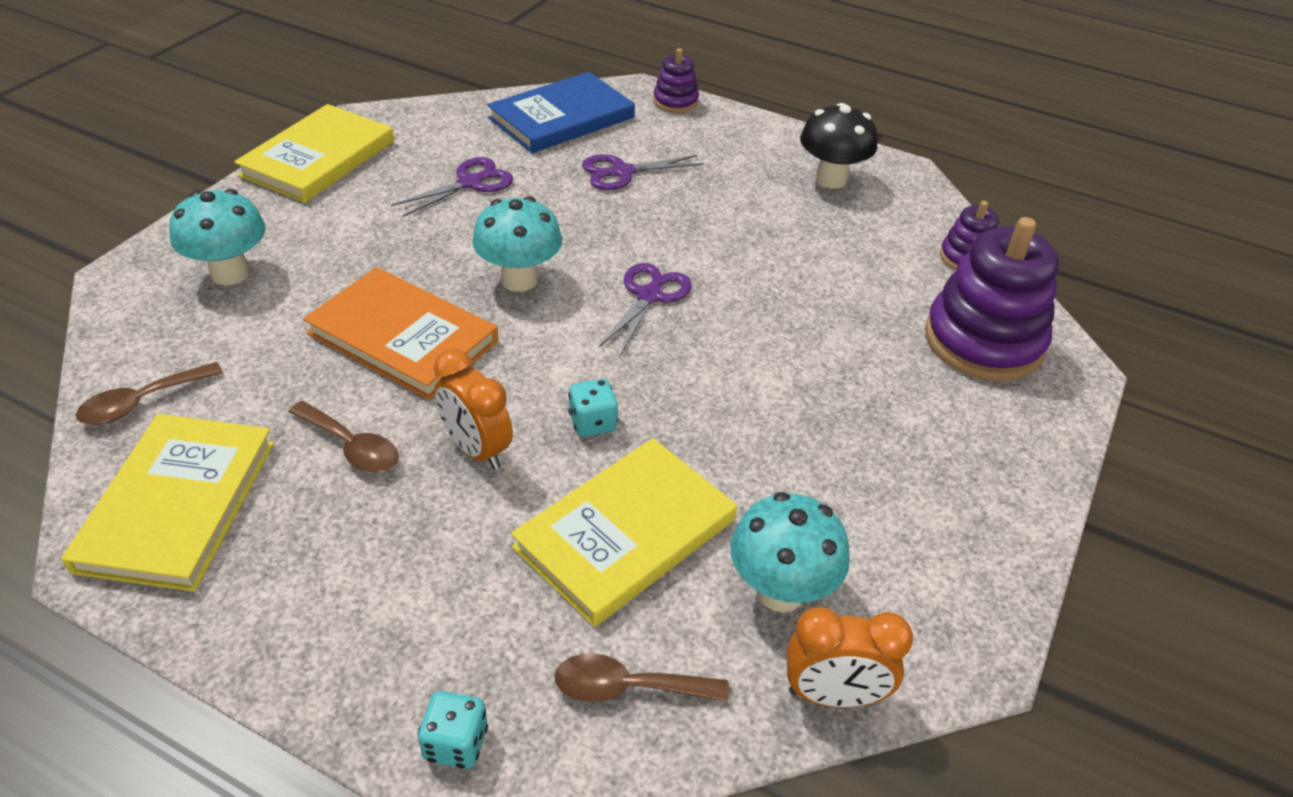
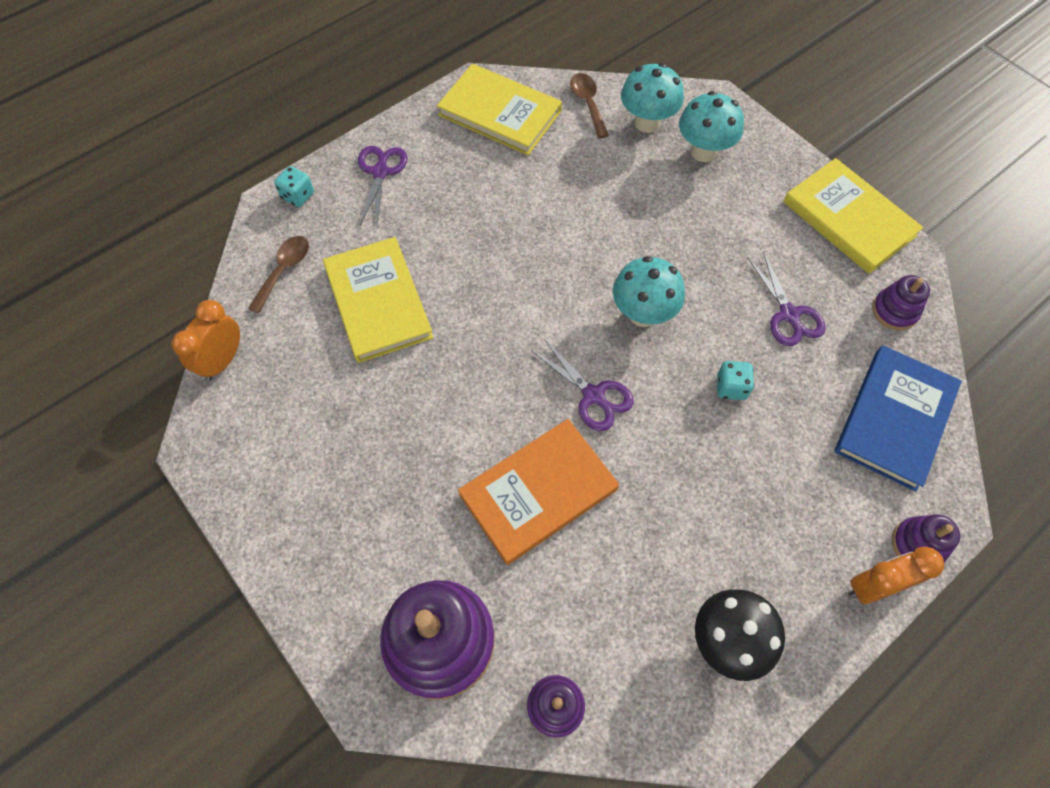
camera: 115 degrees right, 20 degrees up
(352, 447) = (509, 189): brown spoon -> none
(402, 337) = (600, 231): orange book -> orange book (538, 492)
(436, 125) = (894, 311): none -> purple stacking toy
(476, 449) = (480, 247): orange clock -> orange clock (873, 586)
(561, 118) = (895, 419): blue book -> blue book turned 45 degrees clockwise
(592, 423) = (474, 314): turquoise dice -> turquoise dice (731, 387)
(622, 172) = (782, 439): purple scissors -> purple scissors (380, 172)
(780, 591) = (297, 365): turquoise mushroom -> turquoise mushroom (647, 123)

